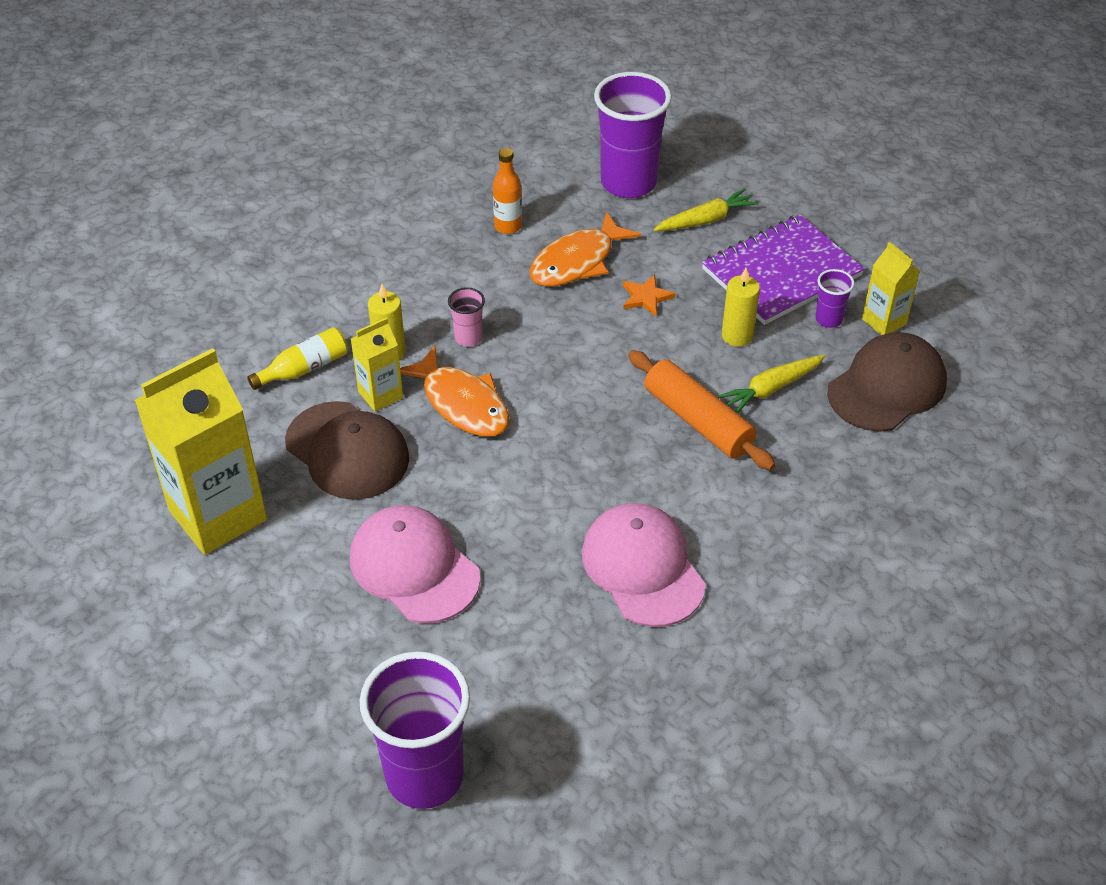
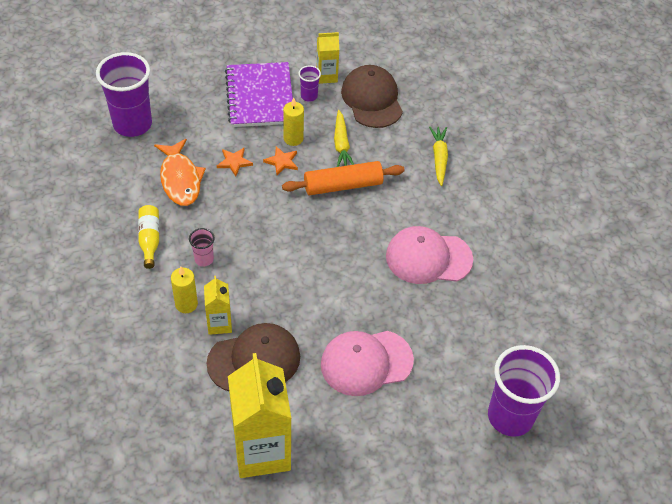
camera: 65 degrees left, 5 degrees up
(304, 368) = (167, 355): yellow bottle -> yellow bottle (149, 239)
(462, 403) = (255, 286): orange fish -> none
(508, 226) = (122, 198): orange bottle -> none
(686, 342) = (282, 162): none -> orange star
(706, 220) = (193, 106): yellow carrot -> yellow carrot (439, 158)

